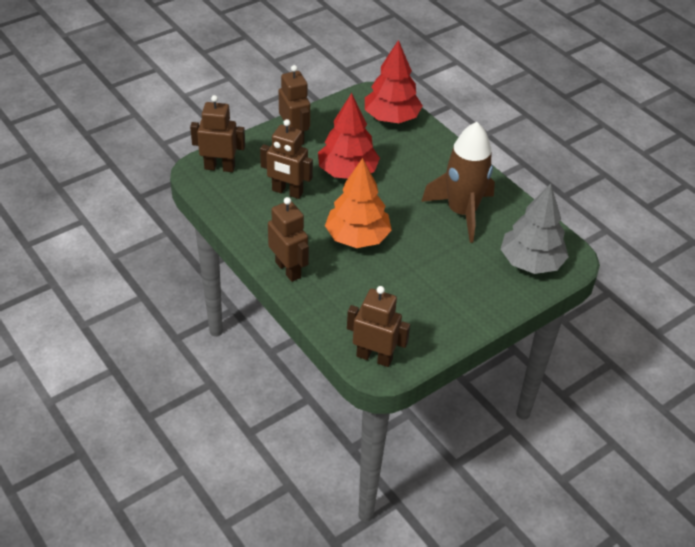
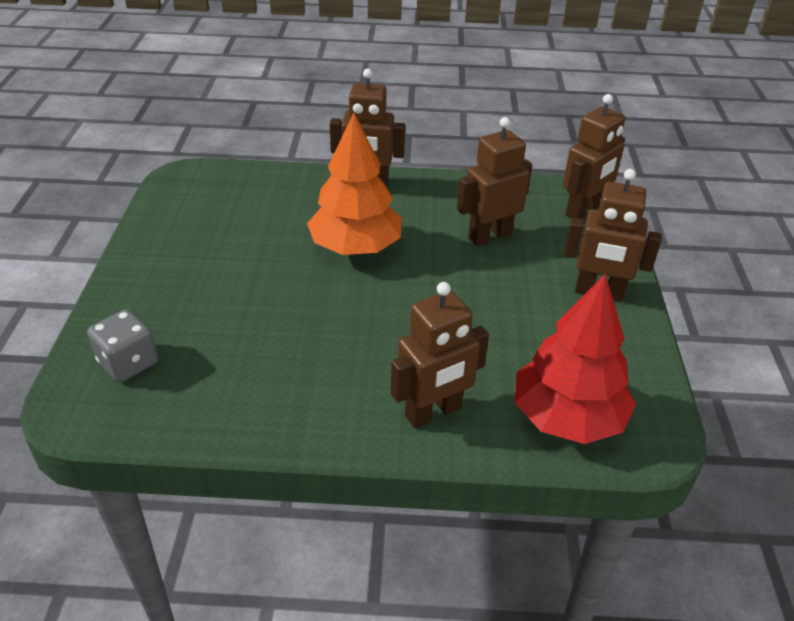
camera: 130 degrees right, 5 degrees down
(347, 172) = (479, 300): red tree -> none
(374, 357) = (197, 179): brown robot -> brown robot (433, 412)
(461, 212) = (288, 358): brown rocket -> none
(531, 262) = (128, 363): grey tree -> grey dice

